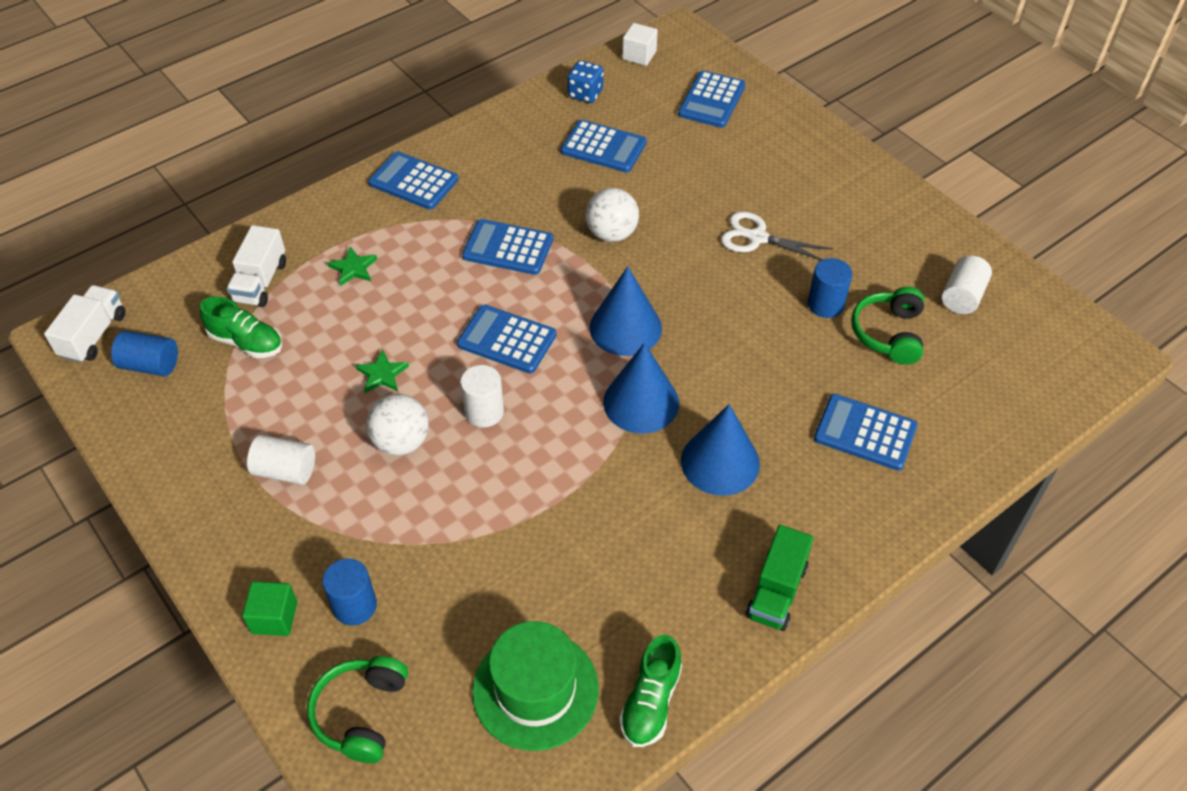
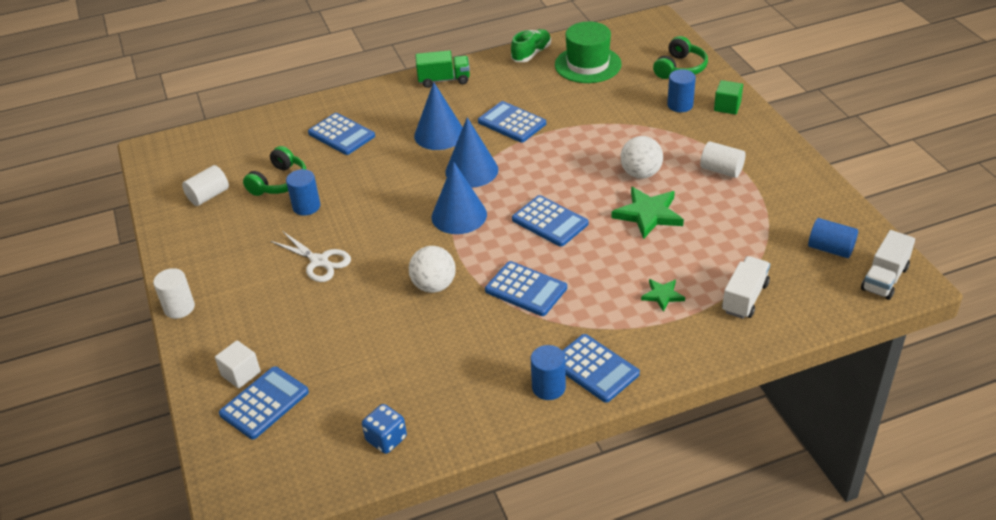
camera: 160 degrees left, 10 degrees down
(246, 342) = (754, 253): green shoe -> none
(382, 374) = (648, 214): green star -> green star, size x1.79
(454, 158) = (548, 387): none -> blue cylinder
(484, 412) = (580, 181): white cylinder -> white cylinder (179, 308)
(603, 147) = (399, 370): blue calculator -> blue calculator (512, 123)
(639, 55) = (301, 481): white cube -> white cube (241, 374)
(776, 591) = (444, 80): green truck -> green truck turned 45 degrees clockwise

